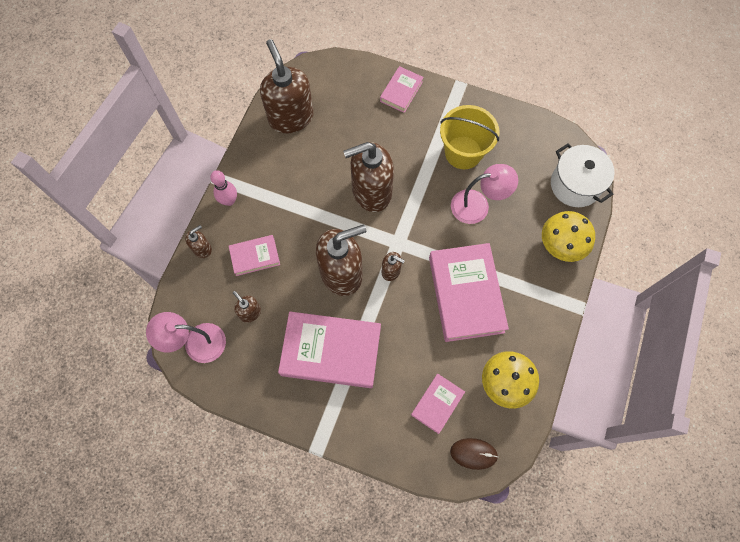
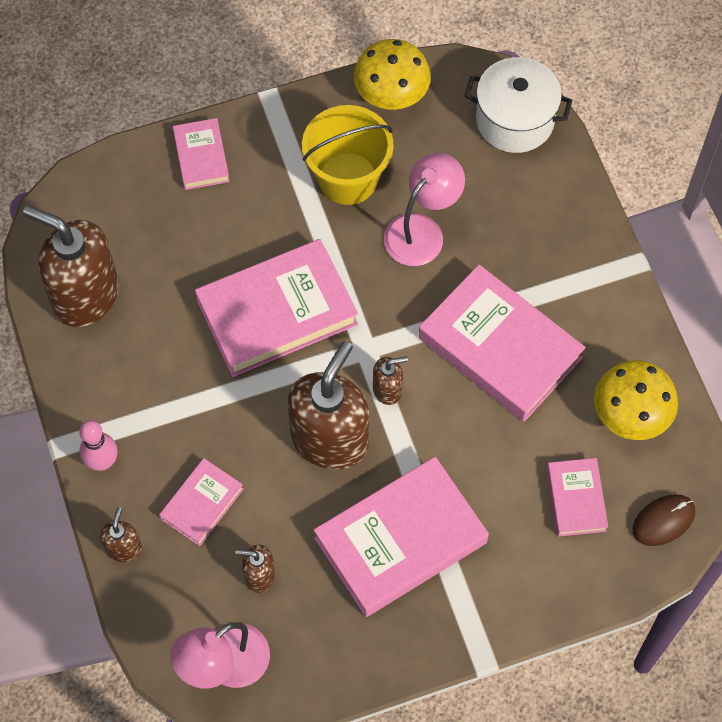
camera: 40 degrees left, 5 degrees down
(371, 192) = (277, 312): brown soap dispenser -> pink book
(561, 245) = (558, 204): yellow mushroom -> yellow mushroom (391, 94)

